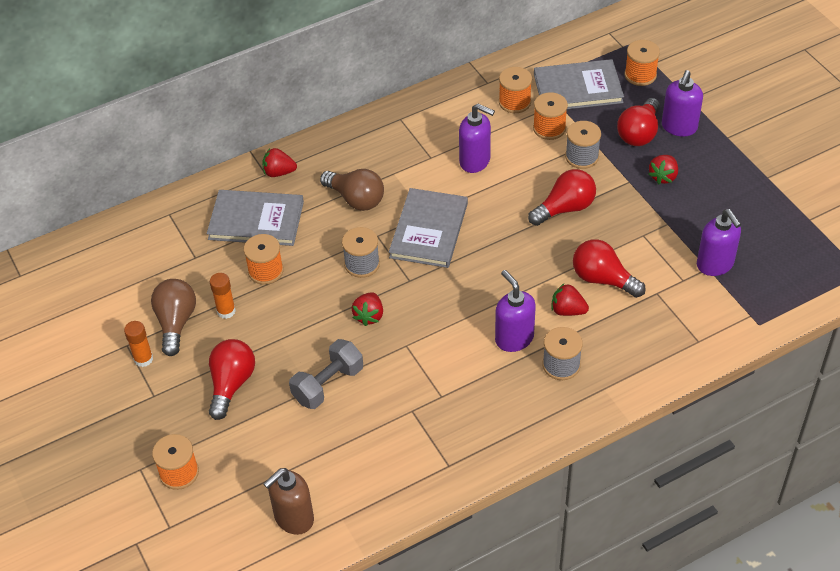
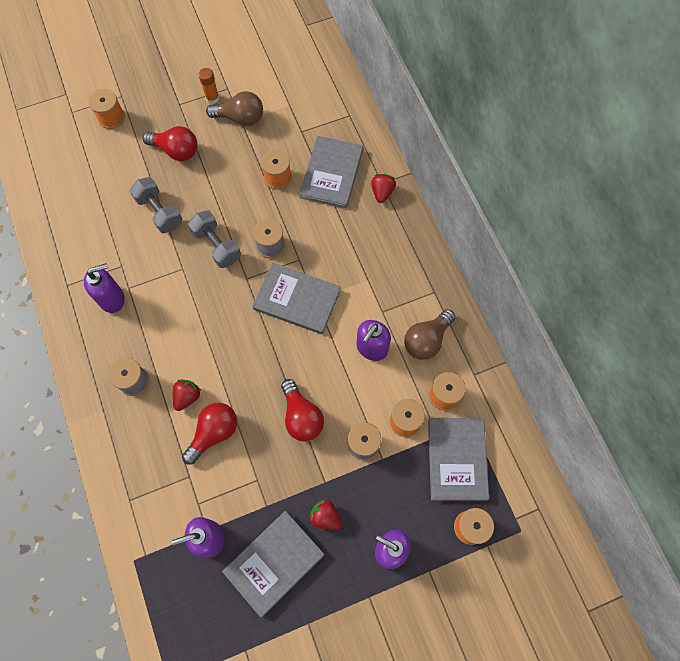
camera: 95 degrees right, 20 degrees up
(226, 311) = (244, 150): orange glue stick -> none
(293, 518) = (55, 183): brown soap dispenser -> none
(356, 199) = (342, 247): brown light bulb -> brown light bulb (426, 340)
(369, 316) = (217, 245): red strawberry -> grey dumbbell
(514, 338) = (169, 349): purple soap dispenser -> purple soap dispenser (112, 299)
(639, 133) = (386, 506): red light bulb -> none
(721, 209) = (274, 562): none -> grey book

